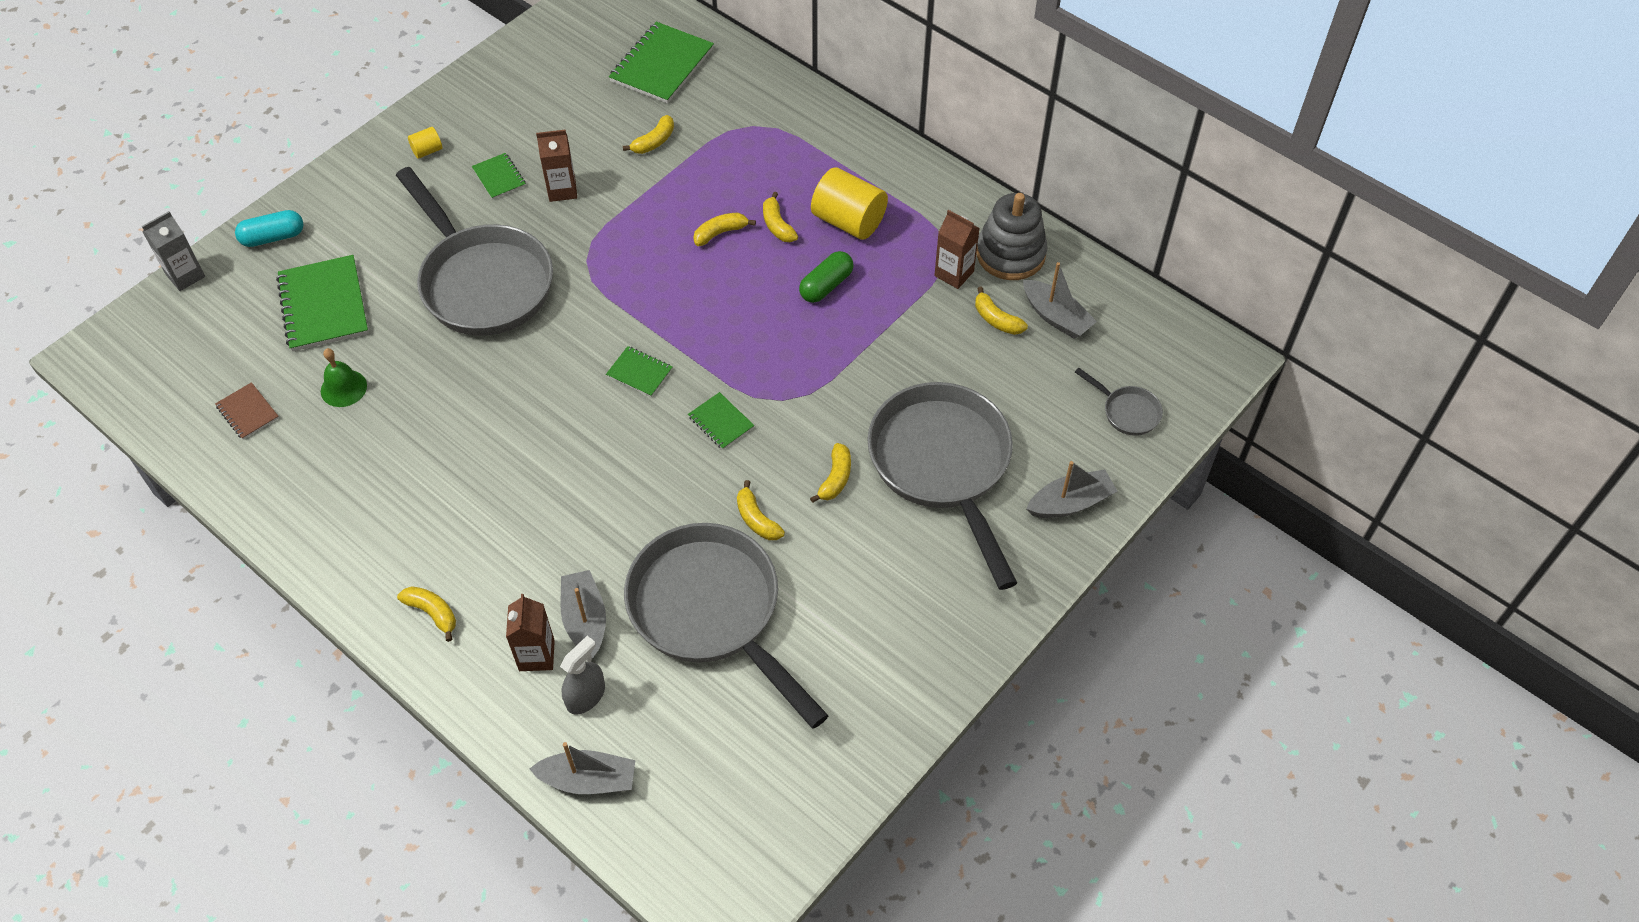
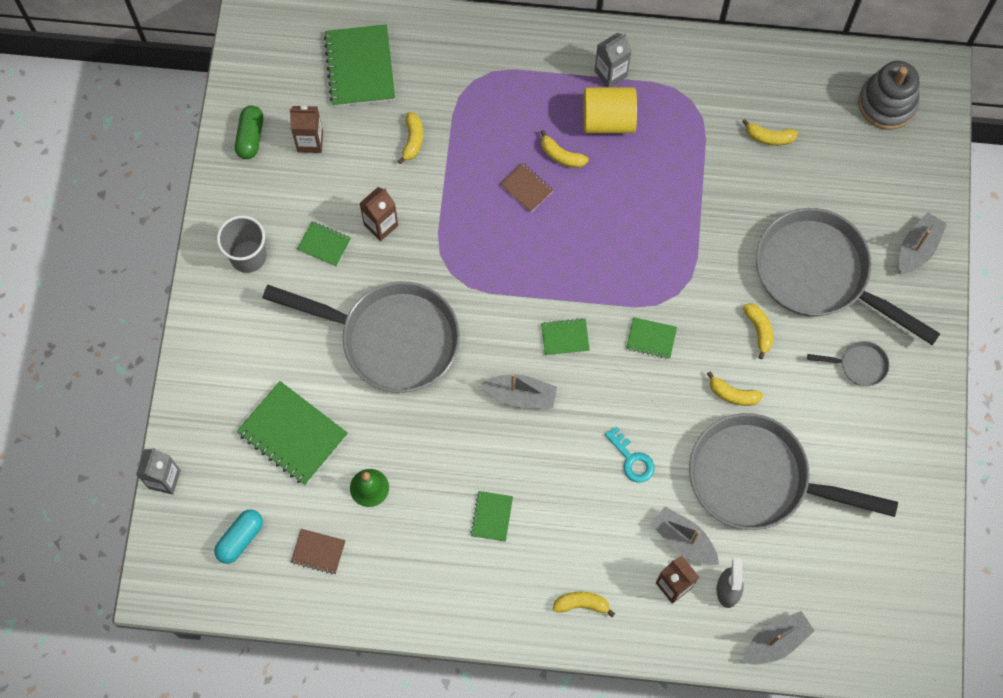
camera: 35 degrees left, 15 degrees up
(273, 237) = (200, 405): turquoise capsule -> turquoise capsule (240, 539)
(425, 481) = (491, 516): none -> green notebook
(427, 151) = (248, 256): yellow cylinder -> grey cup
(603, 515) = (632, 459): none -> turquoise key
(720, 233) = (526, 188): yellow banana -> brown notebook
(826, 285) = (635, 184): green capsule -> green capsule (250, 137)
(885, 186) = (610, 74): none -> grey carton
(954, 273) = (713, 118): brown carton -> brown carton (310, 141)
(1010, 254) = (739, 77): grey stacking toy -> grey stacking toy (887, 103)
(1056, 317) = (806, 110): grey boat -> grey boat (521, 395)
(1127, 411) = (904, 155): grey pan -> grey pan (859, 365)

